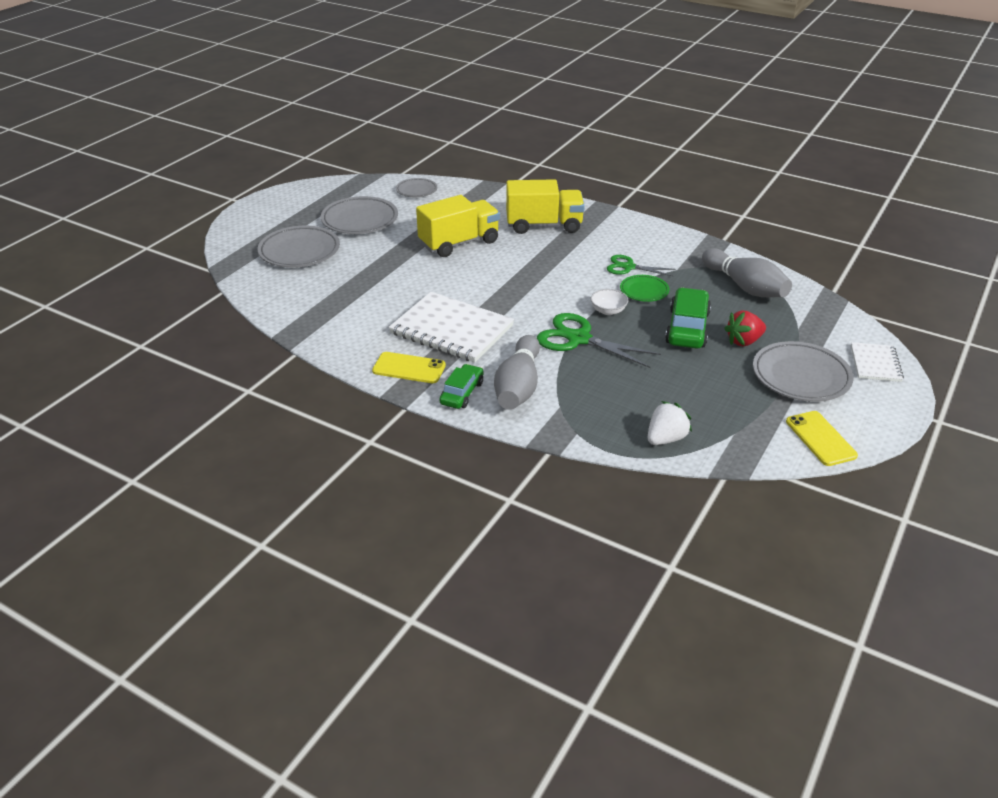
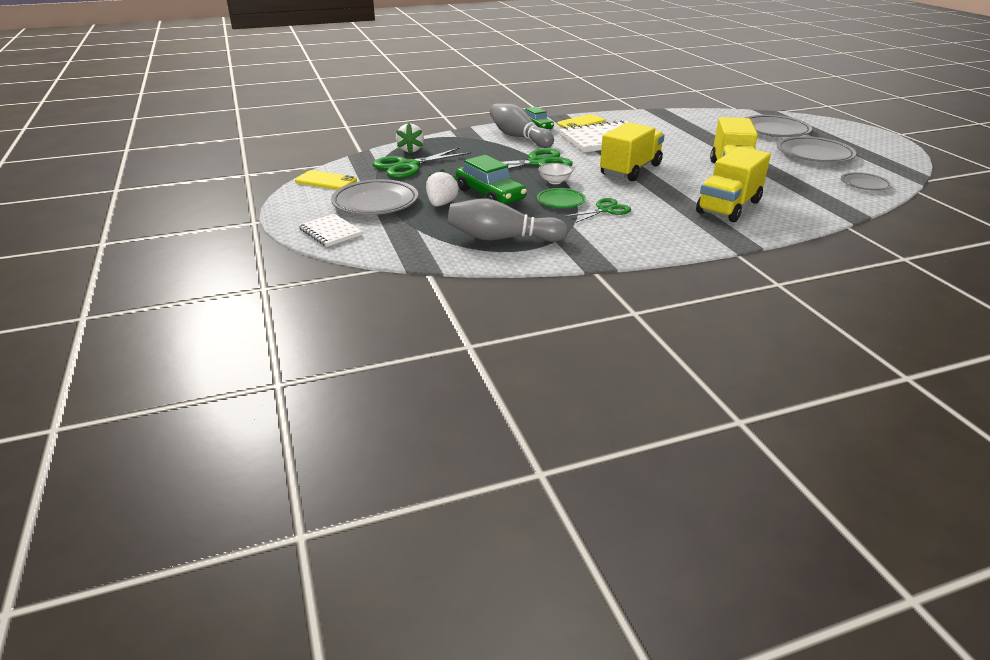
camera: 130 degrees right, 5 degrees down
(523, 286) = (630, 170): none -> yellow truck
(706, 411) = (408, 166): none -> green scissors
(743, 341) = (441, 204): red strawberry -> white strawberry

